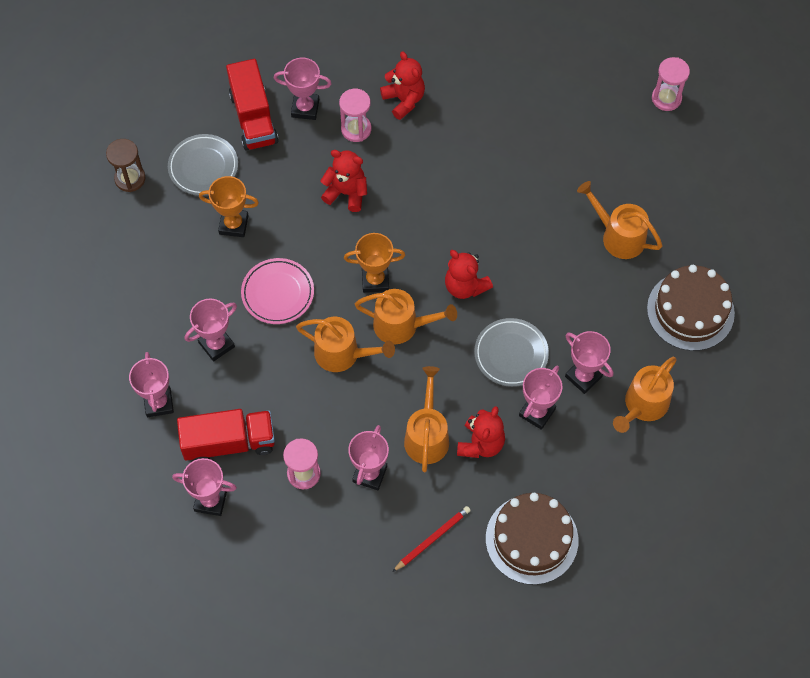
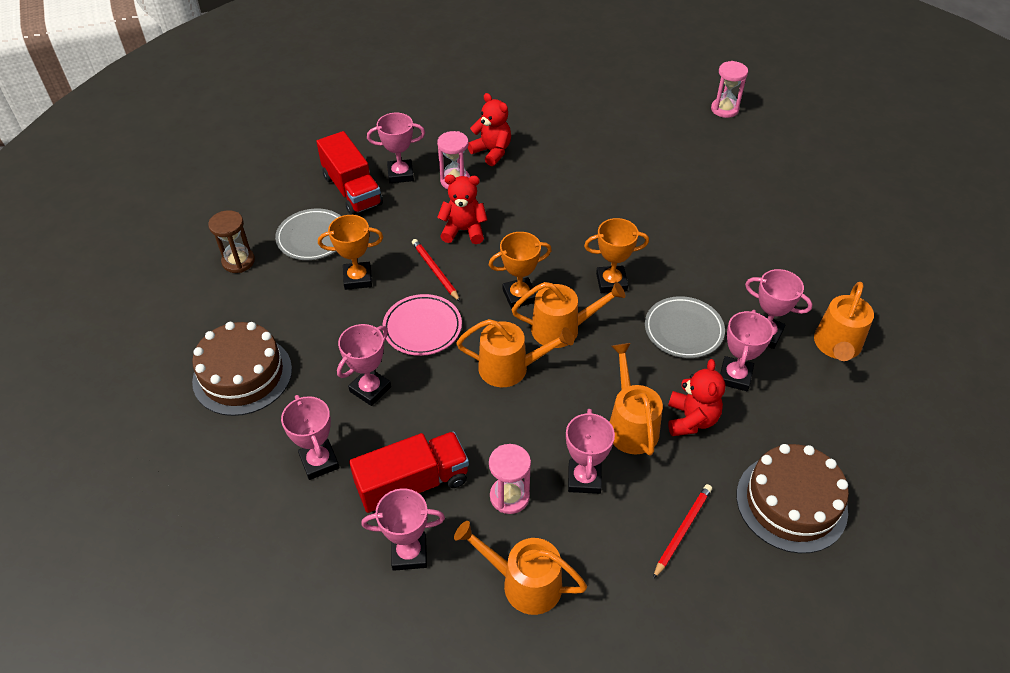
camera: 15 degrees left, 15 degrees down
(306, 233) = (435, 271): none -> red pencil
(465, 286) = (611, 282): red teddy bear -> orange trophy
(618, 236) = (737, 213): orange watering can -> orange watering can (524, 583)
(690, 311) = (835, 257): brown cake -> brown cake (242, 375)

